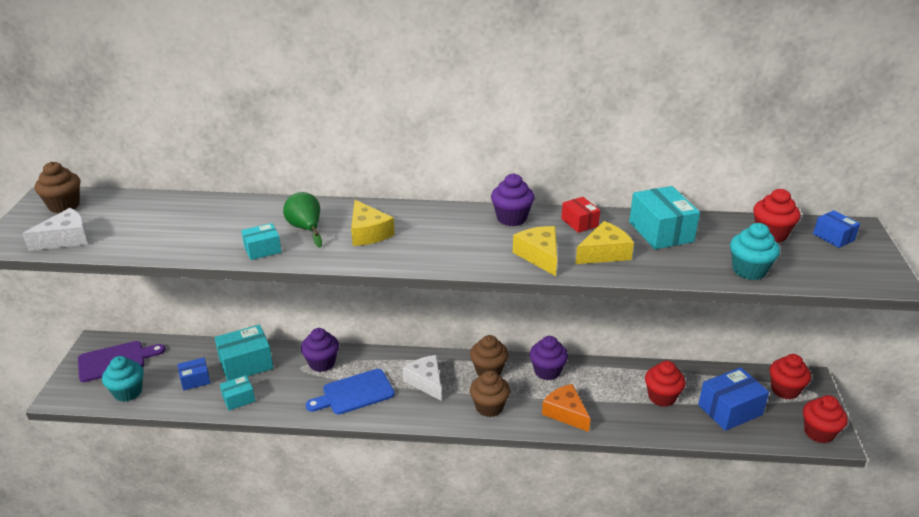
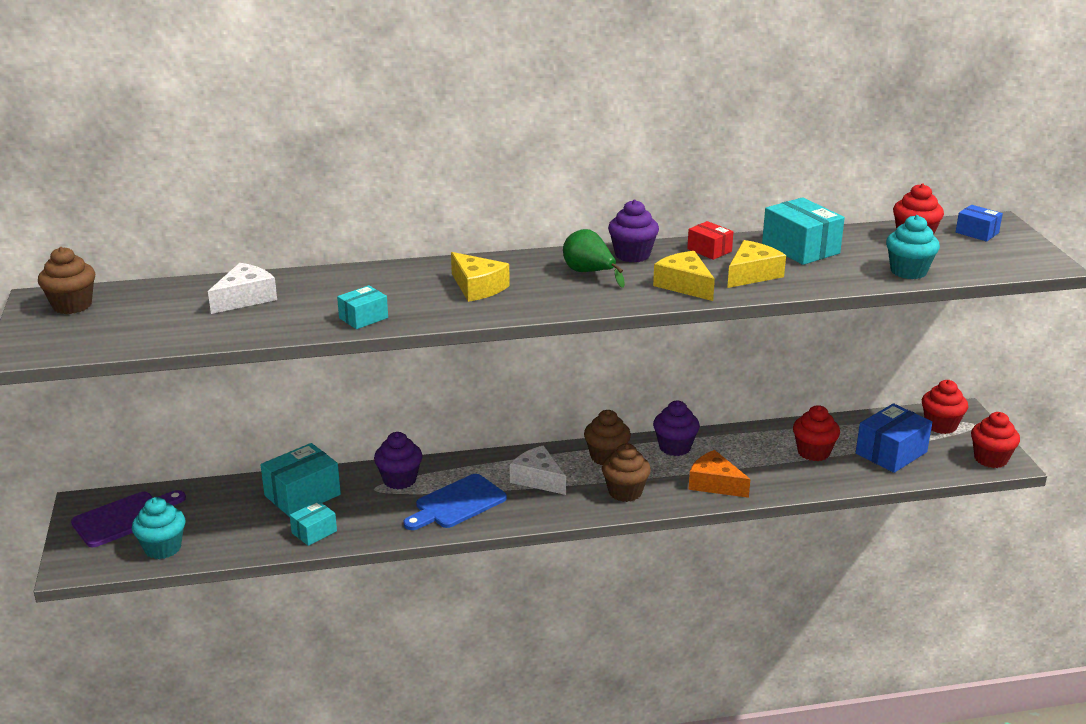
camera: 15 degrees left, 5 degrees down
(66, 239) = (105, 338): white cheese -> white cheese (245, 298)
(195, 380) = (245, 521): blue box -> none
(306, 229) = (401, 292): green pear -> green pear (589, 273)

